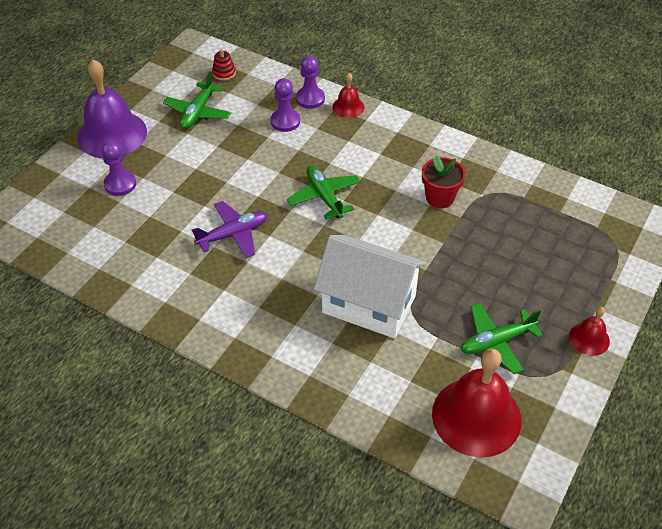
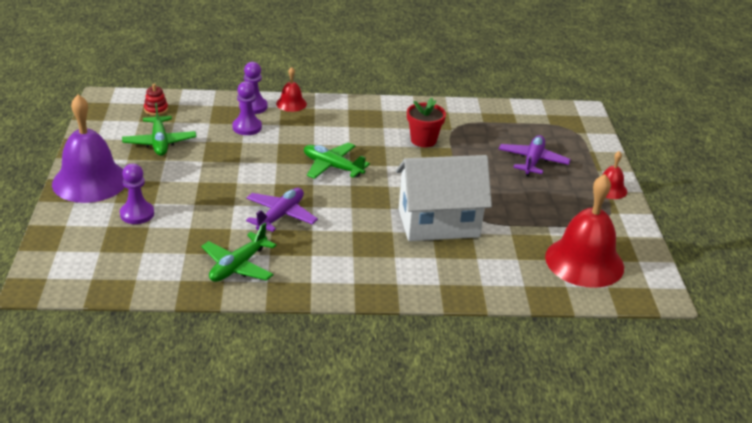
camera: 35 degrees left, 15 degrees down
(496, 342) = (552, 213): green plane -> green plane (238, 266)
(533, 268) = (532, 161): none -> purple plane

